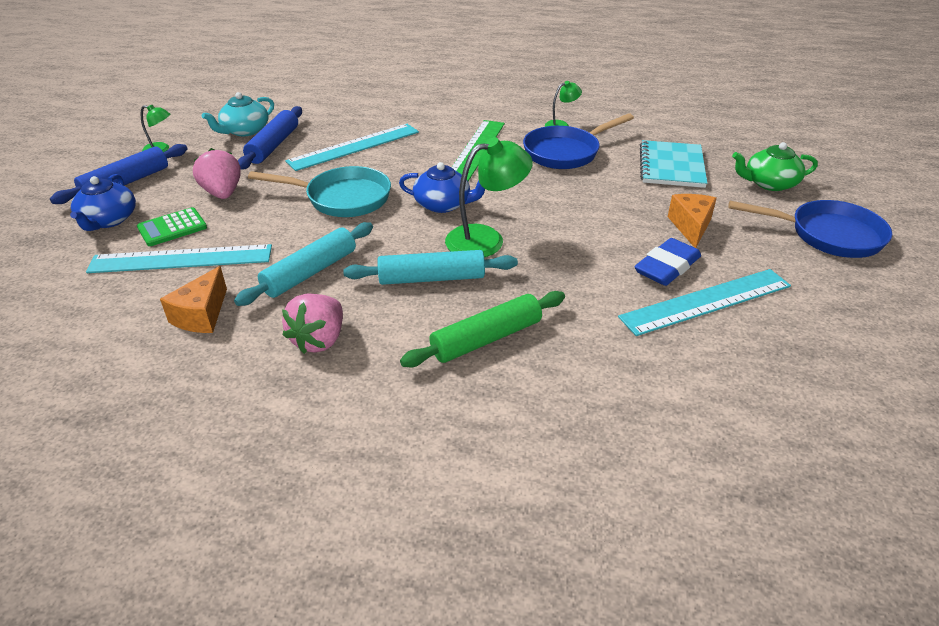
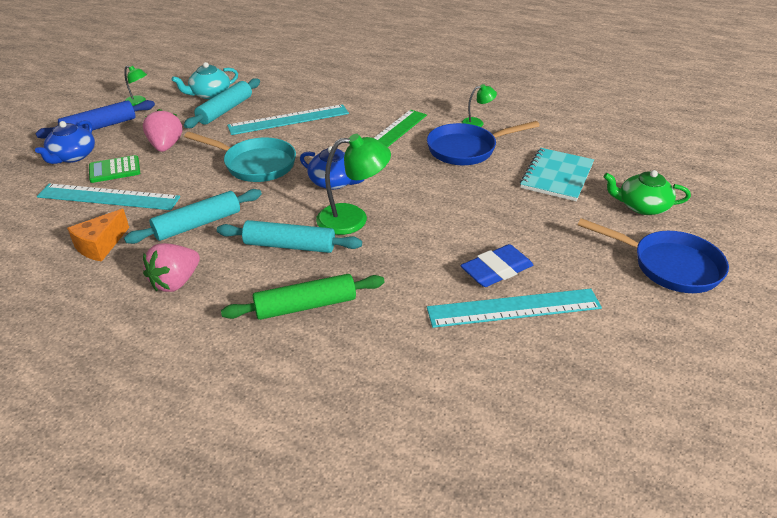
camera: 15 degrees right, 0 degrees up
(273, 145) = (225, 110): blue rolling pin -> turquoise rolling pin
(691, 227) = (541, 236): orange cheese -> none

